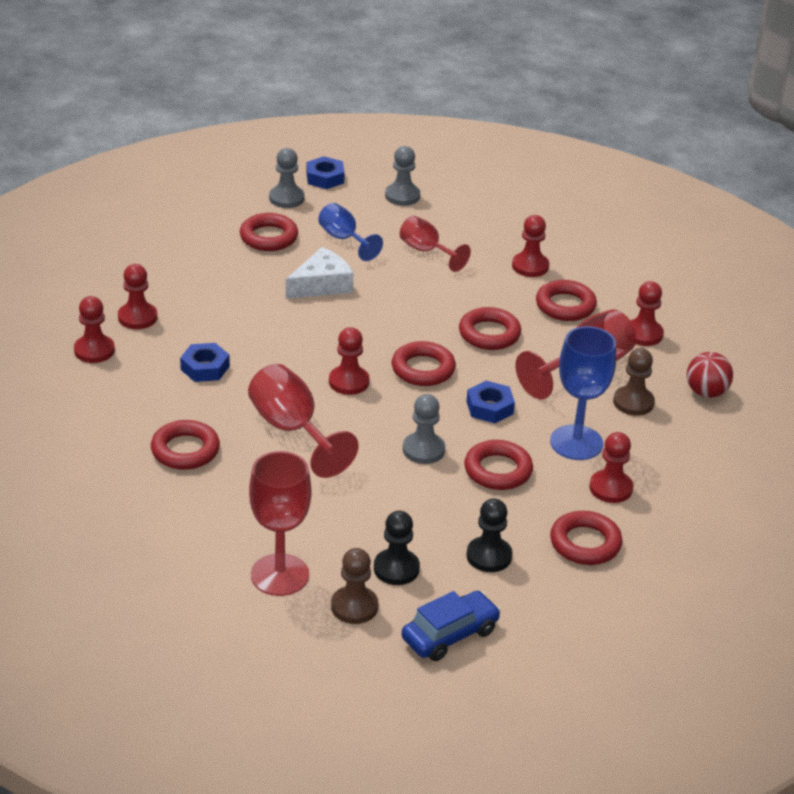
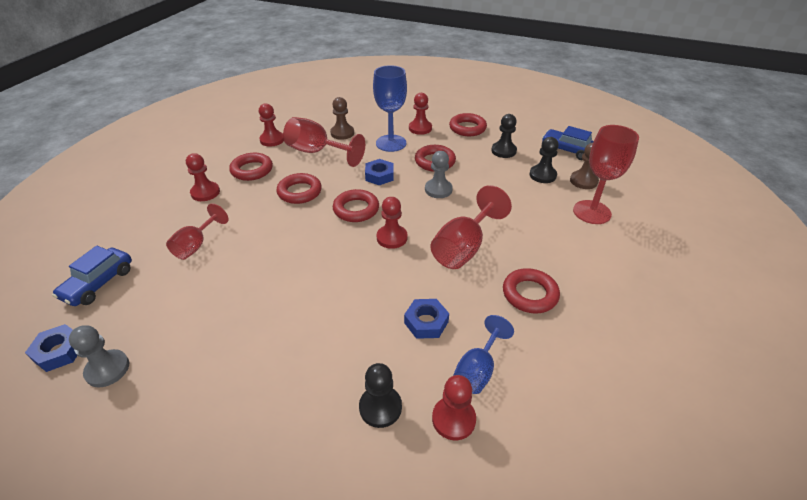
camera: 110 degrees left, 5 degrees up
(137, 317) = (380, 407): red pawn -> black pawn
(269, 237) = (194, 356): red ring -> none
(322, 285) = (268, 290): white cheese -> none
(344, 239) = (186, 299): blue goblet -> blue goblet (478, 370)
(402, 196) = (99, 283): grey pawn -> blue car
(706, 392) = (319, 115): red ball -> none

